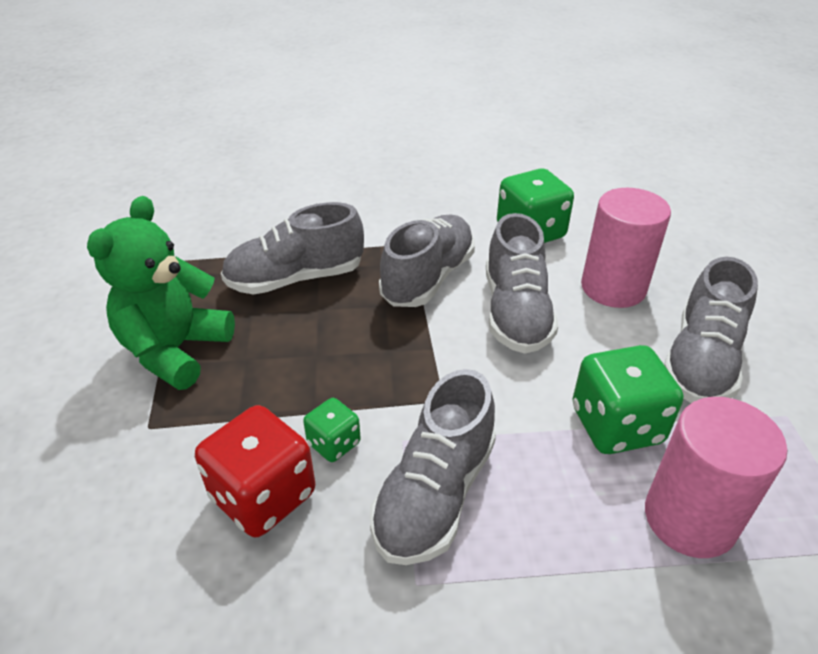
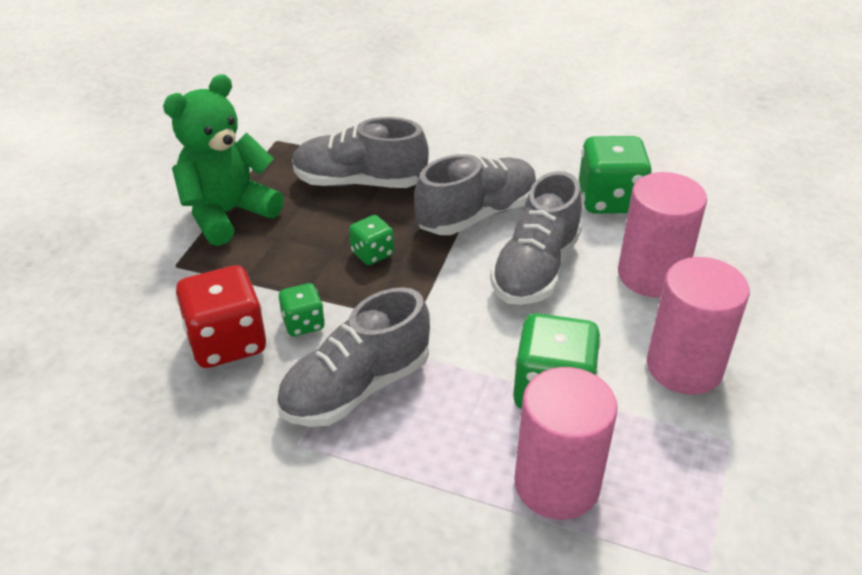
camera: 25 degrees right, 0 degrees up
(355, 345) = (372, 253): none -> green dice
(701, 361) = (684, 367): grey shoe -> pink cylinder

